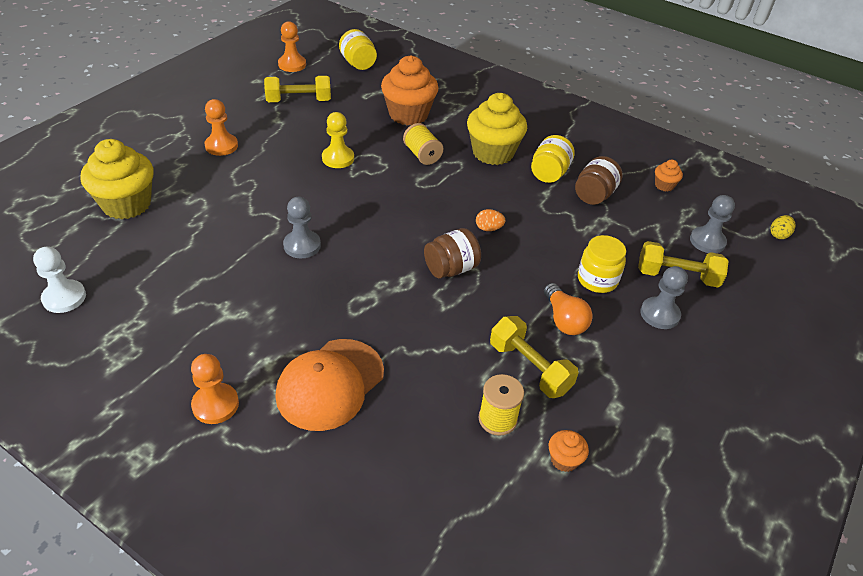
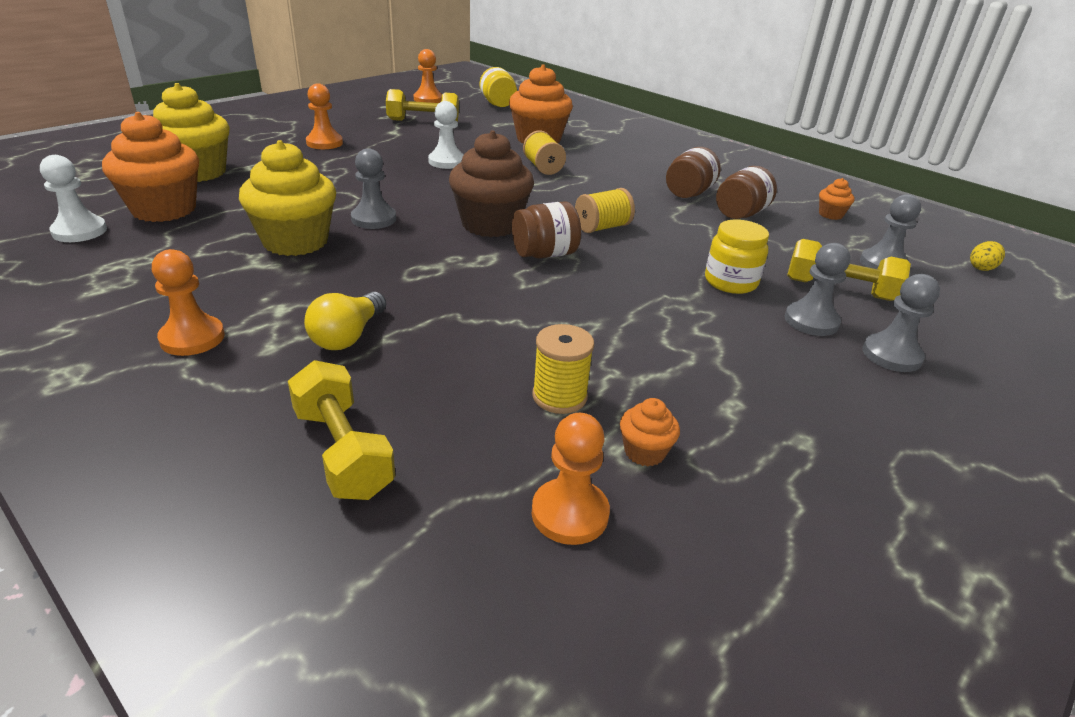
camera: 10 degrees right, 10 degrees down
(121, 259) = (164, 209): none -> orange cupcake
(330, 384) = (348, 336): orange cap -> yellow light bulb
(338, 158) = (446, 162): yellow pawn -> white pawn
(399, 238) = (490, 224): none -> brown cupcake
(488, 228) = (602, 227): orange egg -> yellow spool
(493, 153) = (625, 173): yellow cupcake -> yellow cupcake (295, 241)
(527, 519) = (570, 513): none -> orange pawn
(529, 368) = (619, 351): yellow dumbbell -> yellow dumbbell (343, 452)
(549, 173) = (688, 193): yellow jar -> brown jar
(564, 319) = (678, 312): orange light bulb -> none
(717, 341) = (891, 355): none -> grey pawn

